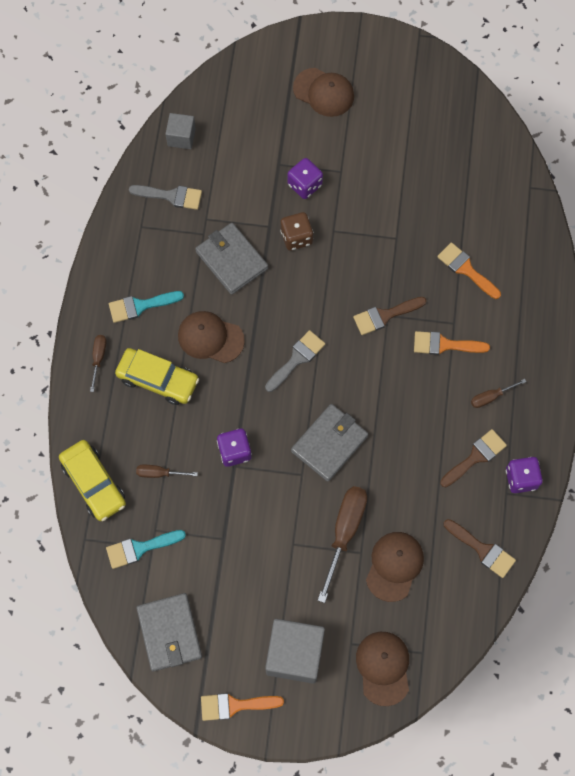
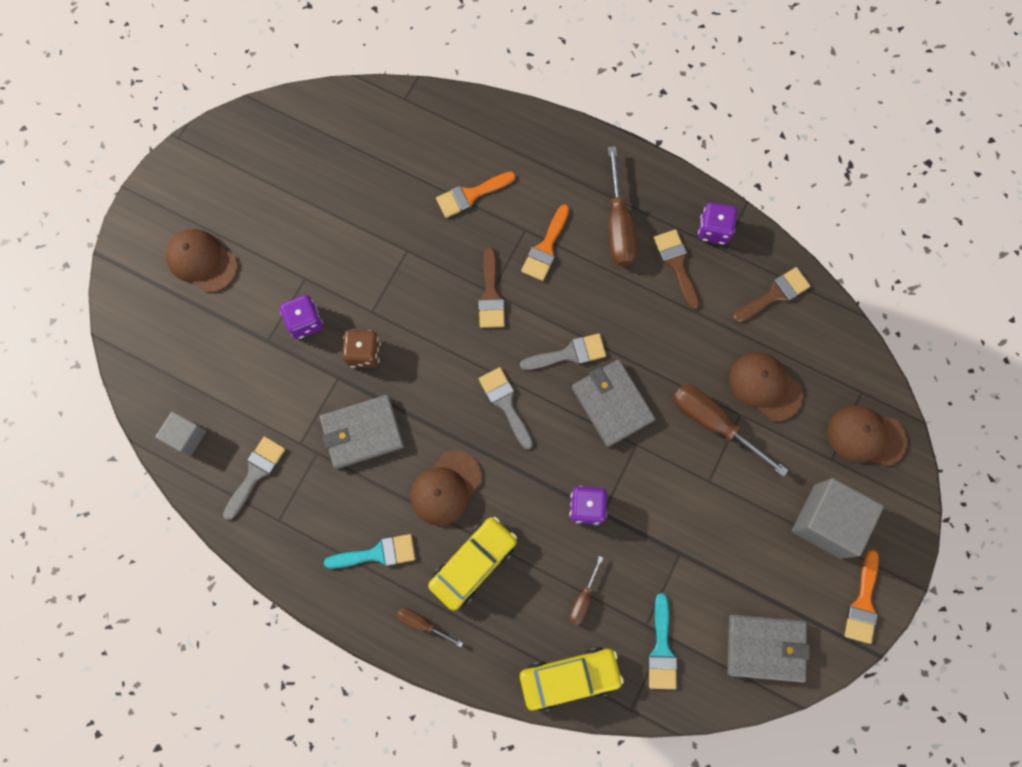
camera: 70 degrees left, 5 degrees up
(140, 306) = (377, 553): turquoise brush -> turquoise brush turned 105 degrees counterclockwise
(324, 92) = (202, 261): brown cap -> brown cap turned 105 degrees counterclockwise
(359, 394) = (569, 354): none -> grey brush
(491, 397) = (618, 225): brown screwdriver -> brown screwdriver, size x1.93

